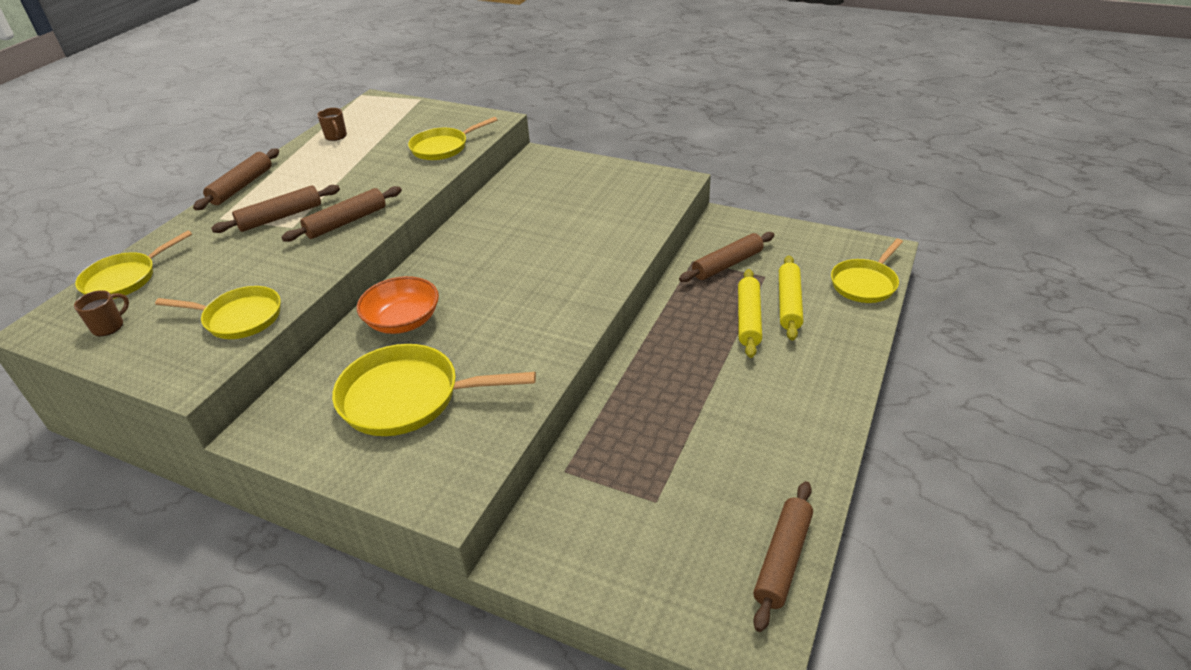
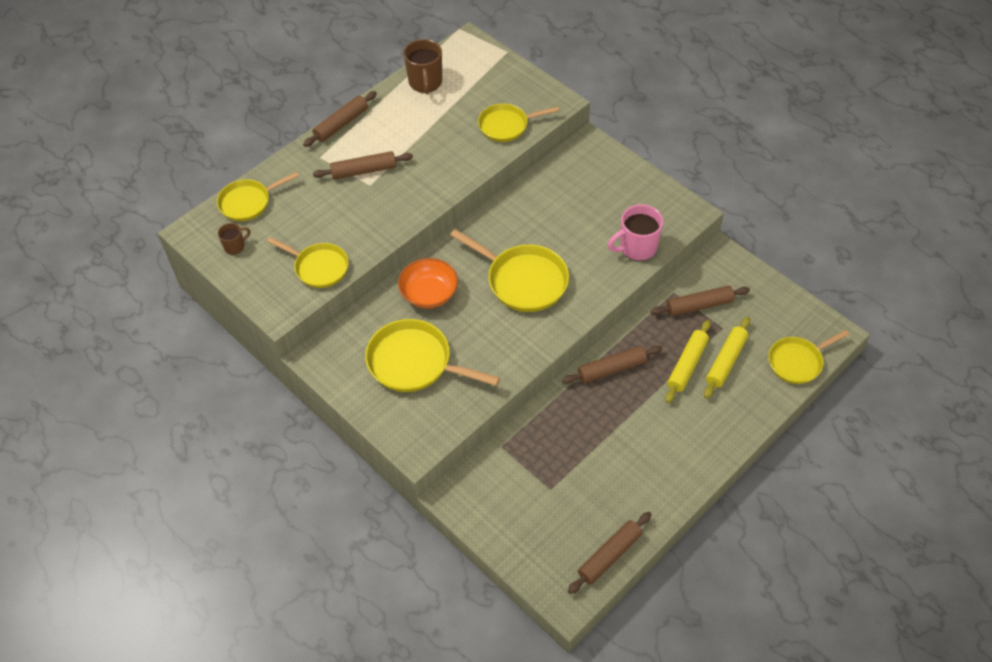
camera: 20 degrees right, 15 degrees up
(336, 136) = (425, 82): brown mug -> brown mug, size x1.81
(346, 222) = (410, 192): brown rolling pin -> brown rolling pin (611, 369)
(518, 279) = (523, 280): none -> yellow pan
(636, 220) = (637, 247): none -> pink mug

